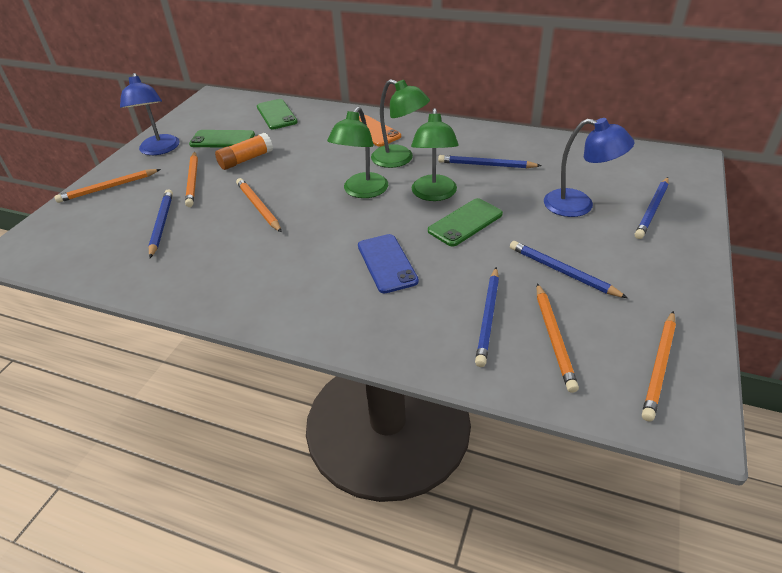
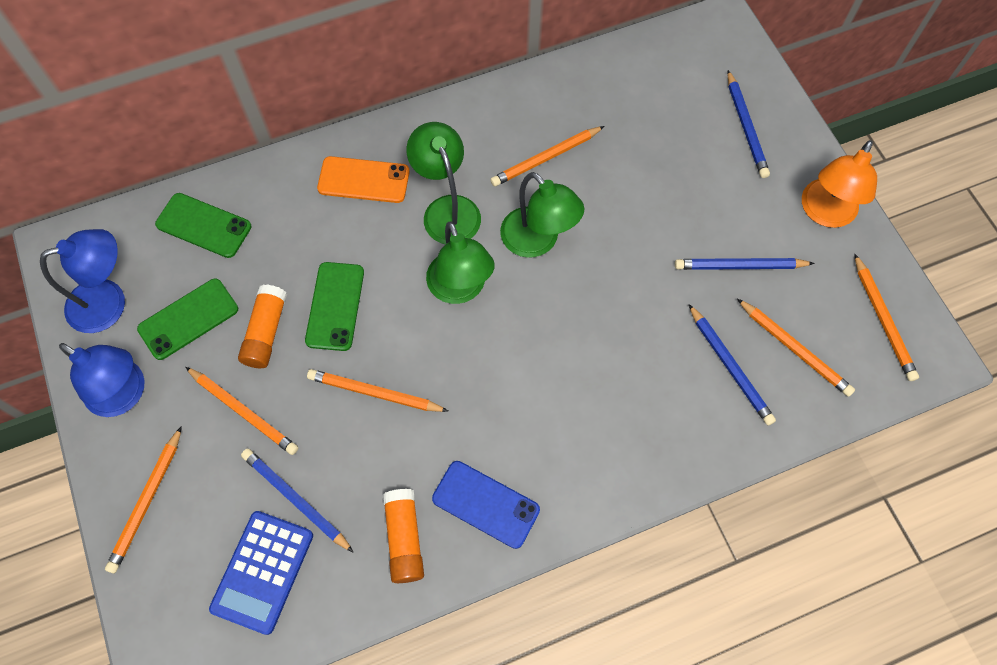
camera: 45 degrees left, 25 degrees up
(105, 241) = (263, 572): none -> blue calculator
(181, 272) = (404, 538): none -> orange glue stick
(387, 263) = (588, 370): blue phone -> blue phone (485, 504)
(399, 159) = (447, 209): green lamp -> green lamp turned 105 degrees counterclockwise
(465, 222) = (605, 261): green phone -> green phone (335, 306)
(486, 165) = (545, 158): blue pencil -> orange pencil
(579, 205) = (682, 163): blue lamp -> blue lamp (109, 302)
(671, 280) = (824, 213): none -> orange lamp

